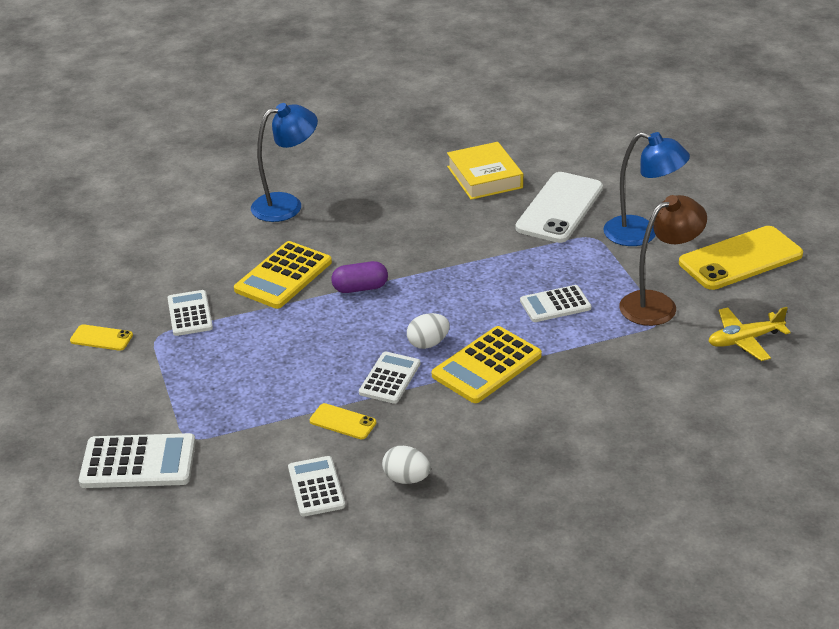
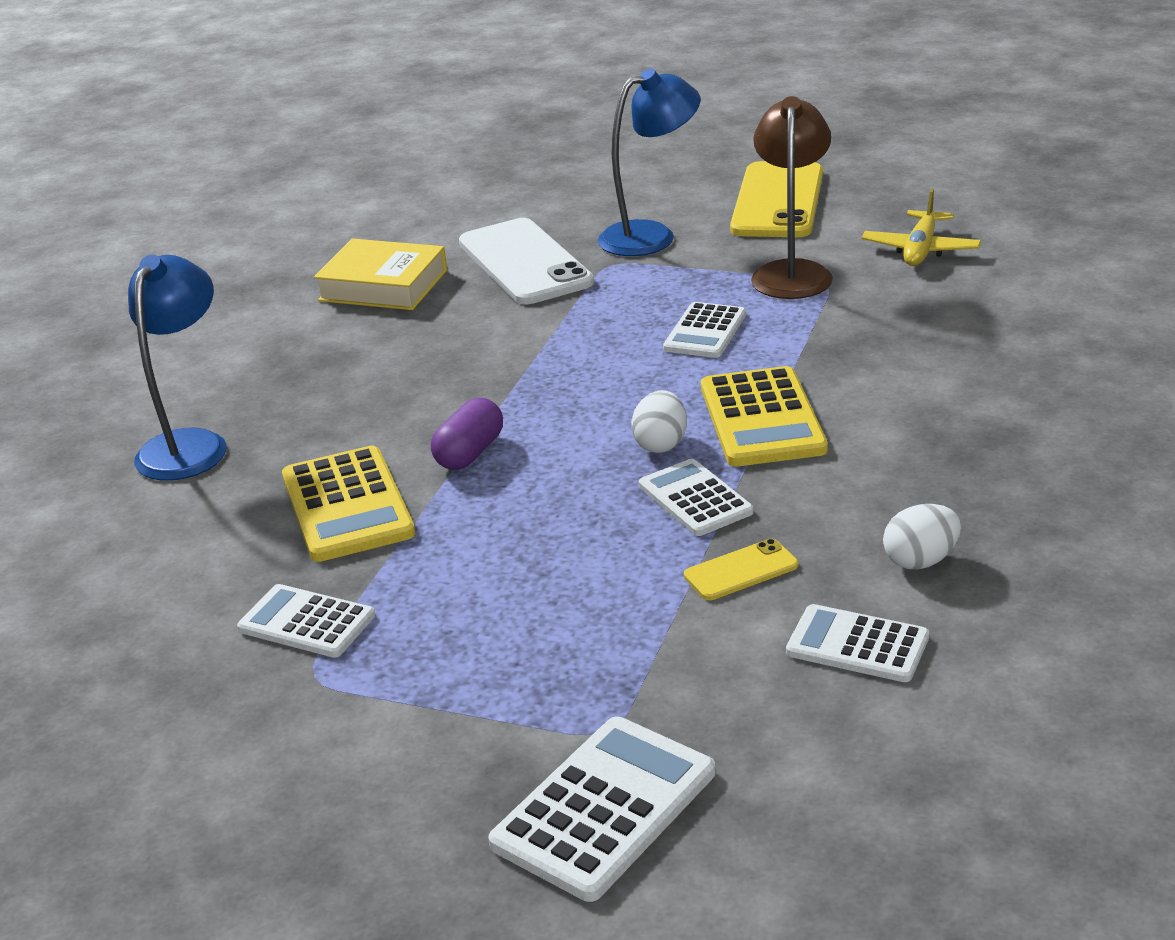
camera: 50 degrees left, 5 degrees down
(101, 338) = (233, 738): yellow phone -> none

